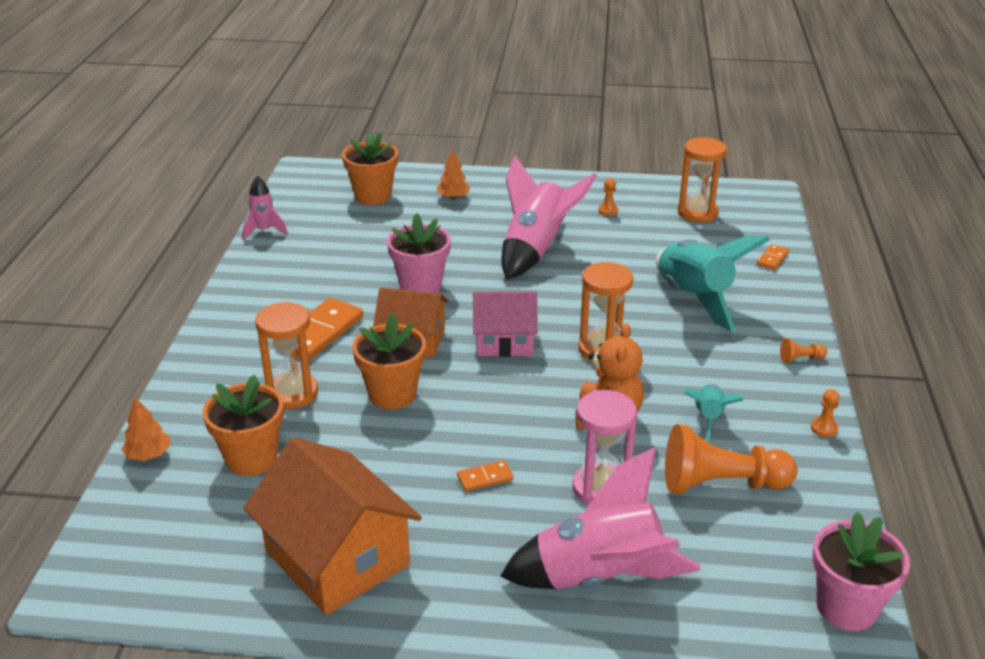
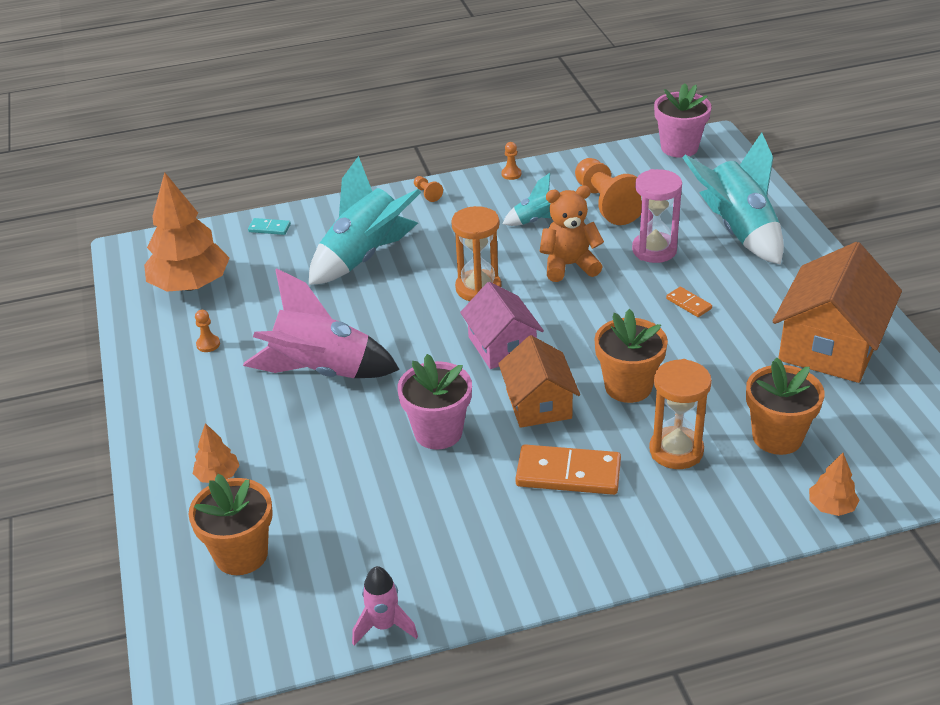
camera: 110 degrees left, 5 degrees up
(600, 578) = (738, 231): pink rocket -> turquoise rocket
(697, 213) = (190, 285): orange hourglass -> orange tree
(772, 259) = (269, 228): orange domino -> turquoise domino

